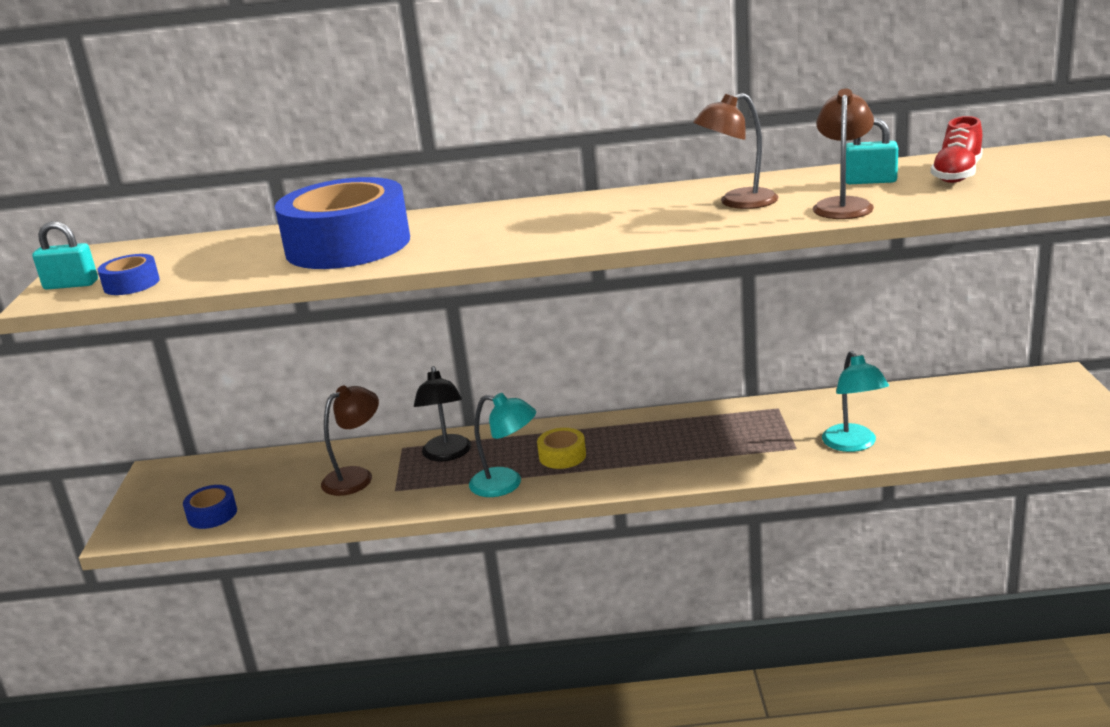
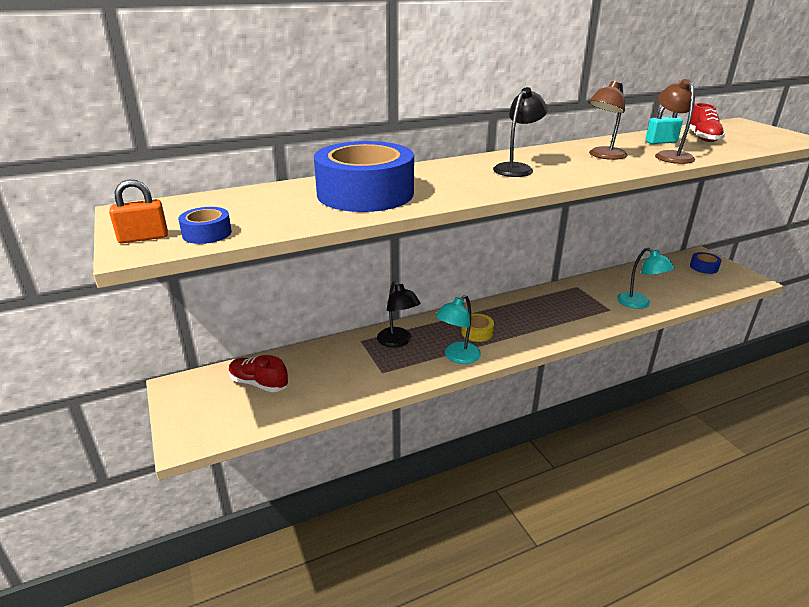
camera: 25 degrees left, 5 degrees up
(71, 285) = (143, 238): turquoise padlock -> orange padlock
(212, 514) = (252, 413): blue tape -> blue tape (703, 267)
(245, 482) = (259, 383): none -> red shoe
(356, 476) = (344, 366): brown lamp -> none
(506, 484) = (457, 357): turquoise lamp -> turquoise lamp turned 135 degrees clockwise
(583, 218) = (517, 168): none -> black lamp

